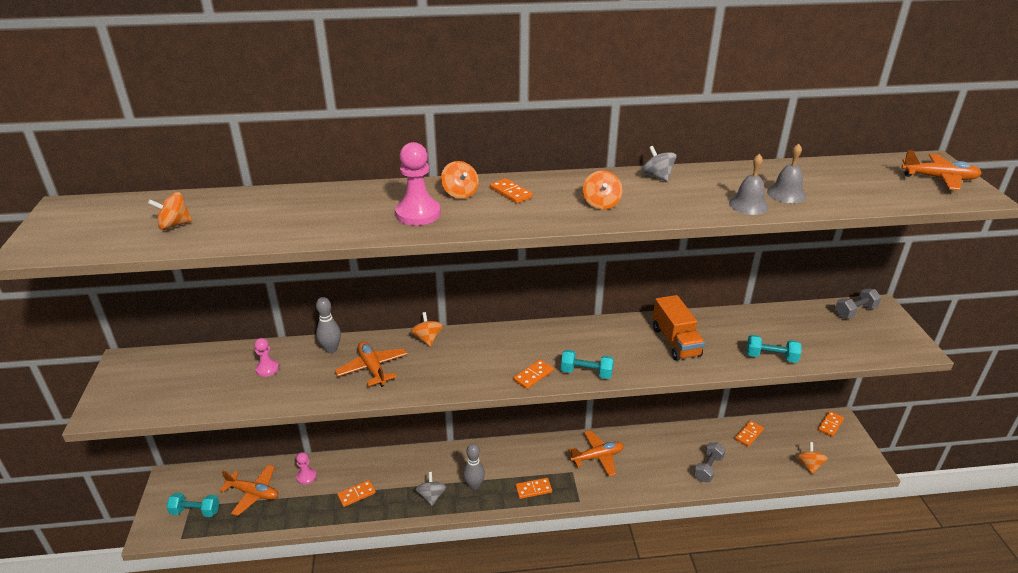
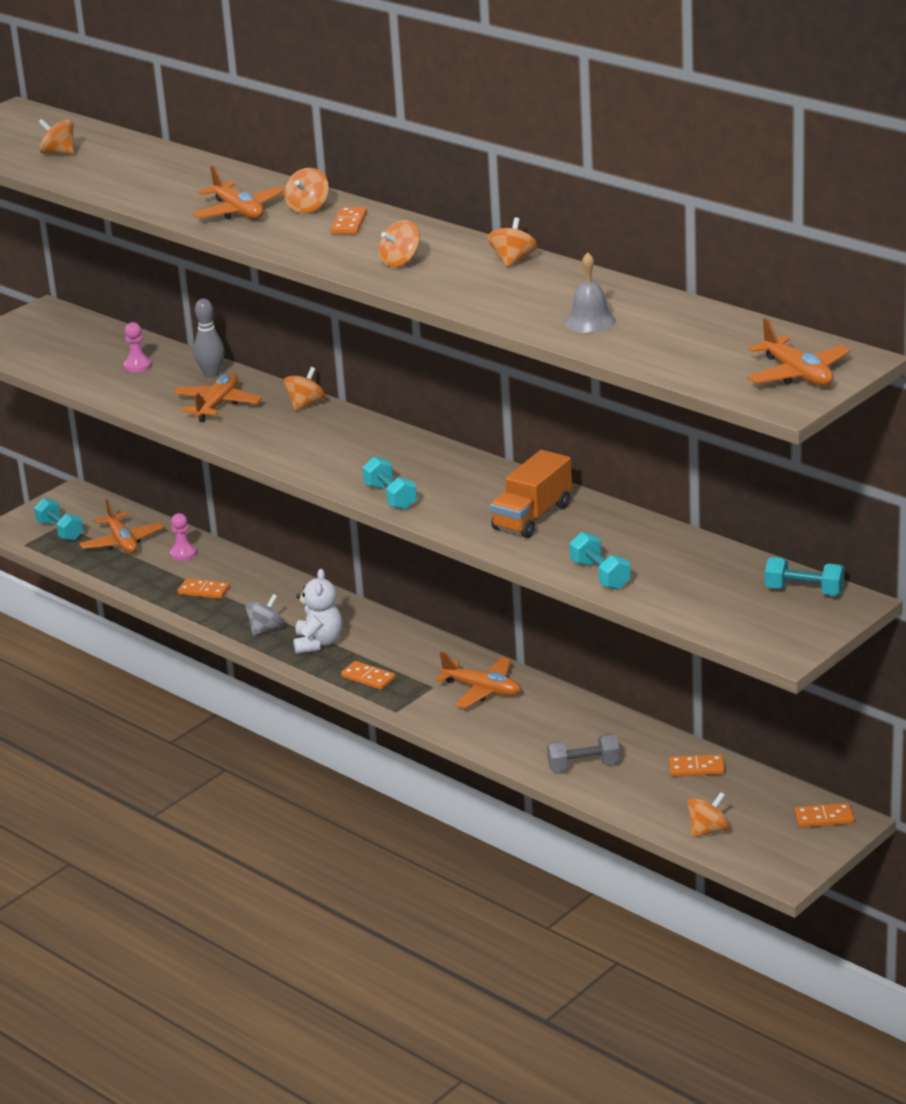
camera: 50 degrees right, 5 degrees down
(418, 214) = (238, 211): pink pawn -> orange plane
(474, 485) = (318, 643): grey bowling pin -> white teddy bear
(533, 376) = (339, 476): orange domino -> none
(657, 176) = (513, 260): grey spinning top -> orange spinning top
(748, 205) = (525, 315): grey bell -> none
(855, 312) = (804, 591): grey dumbbell -> turquoise dumbbell

